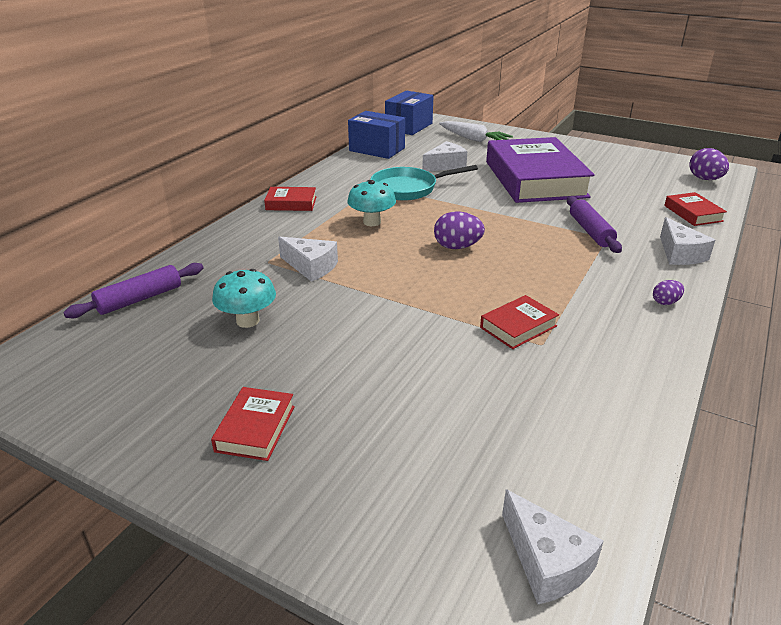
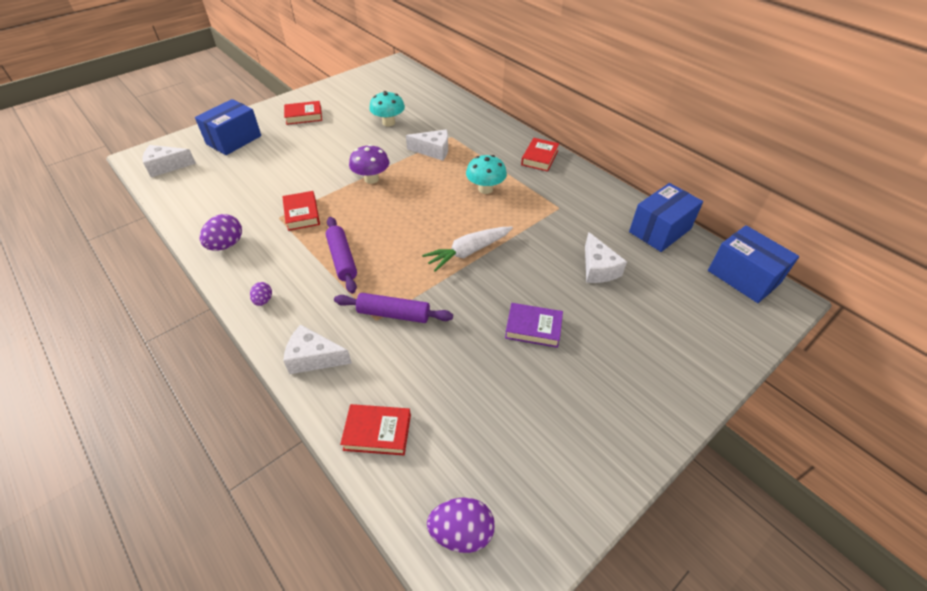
camera: 110 degrees right, 15 degrees up
(140, 299) = (435, 95): purple rolling pin -> purple rolling pin (342, 259)
(255, 428) = (304, 116): red book -> red book turned 45 degrees counterclockwise
(311, 267) = (433, 151): white cheese -> white cheese turned 135 degrees counterclockwise
(390, 497) = (234, 140): none -> blue box
(405, 296) = (371, 179): none -> purple mushroom
(408, 189) = (544, 225): turquoise pan -> none
(457, 247) = (418, 220): purple egg -> purple egg (226, 245)
(473, 139) = (685, 323): white carrot -> white carrot (468, 252)
(534, 179) = (533, 328): purple book -> purple book, size x0.42

